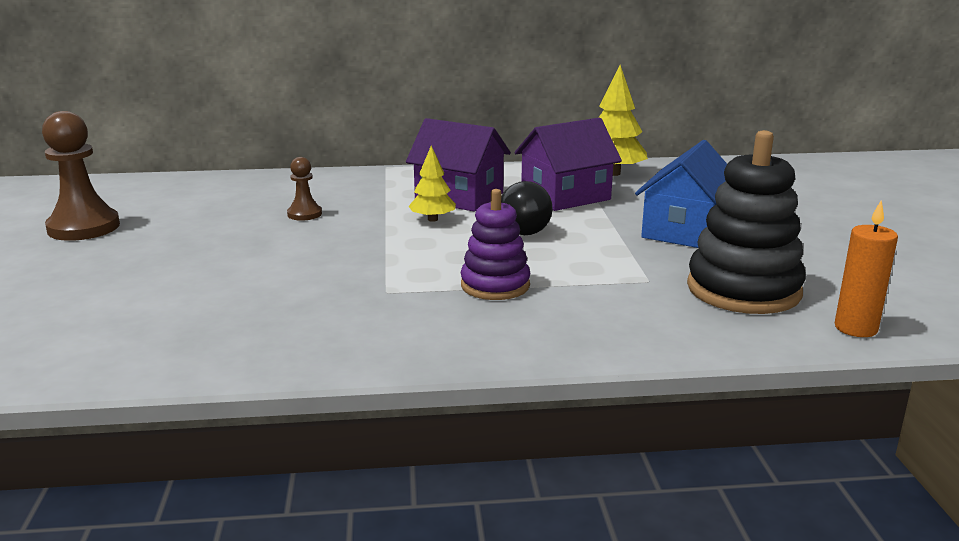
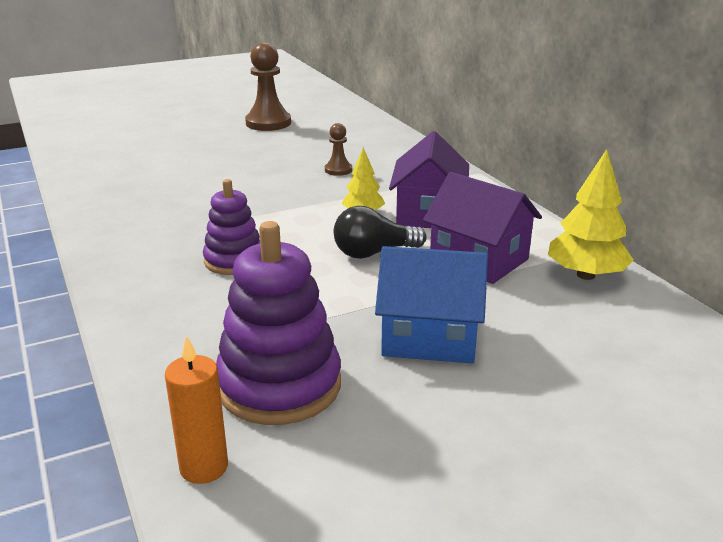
camera: 70 degrees right, 5 degrees up
(743, 290) = (279, 386): black stacking toy -> purple stacking toy

